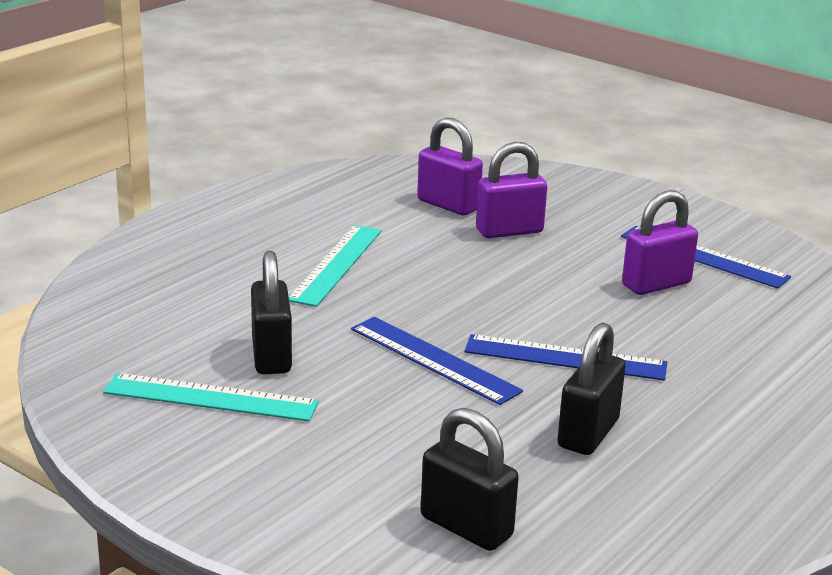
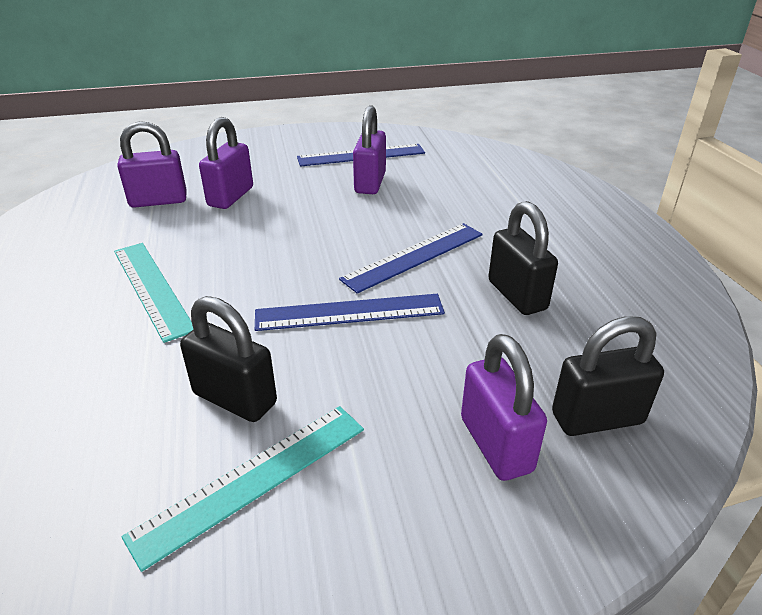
camera: 50 degrees left, 10 degrees up
(369, 485) = (496, 444): none -> purple padlock

